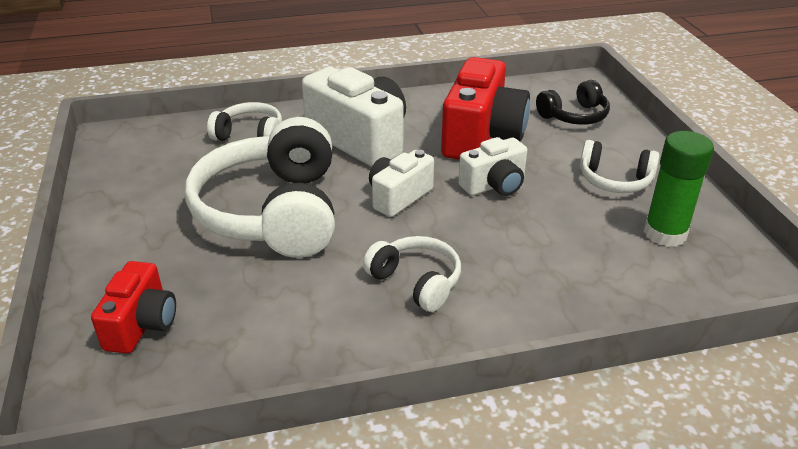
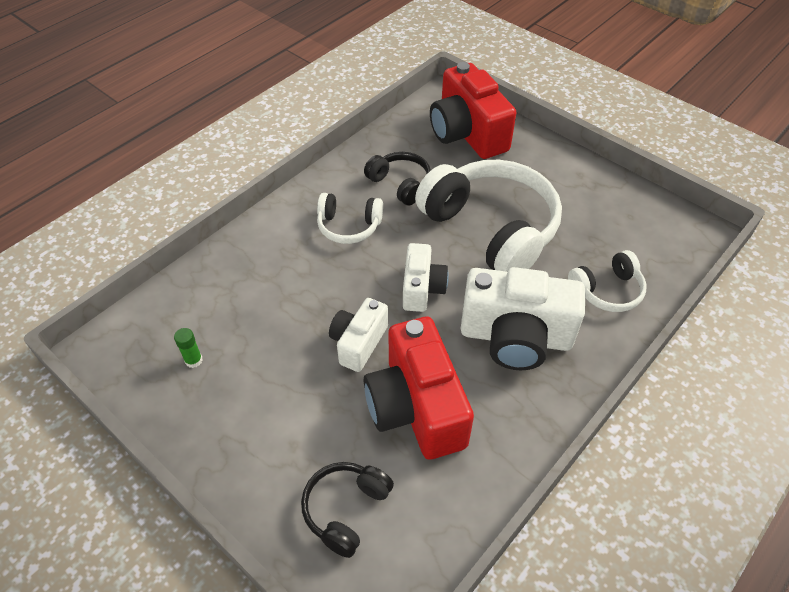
camera: 145 degrees right, 15 degrees up
(142, 325) = (467, 133): red camera -> red camera, size x1.74
(306, 301) = (400, 184): none -> black headphones
(614, 180) = (257, 410): white headphones -> none
(665, 233) = (193, 360): green glue stick -> green glue stick, size x0.46

